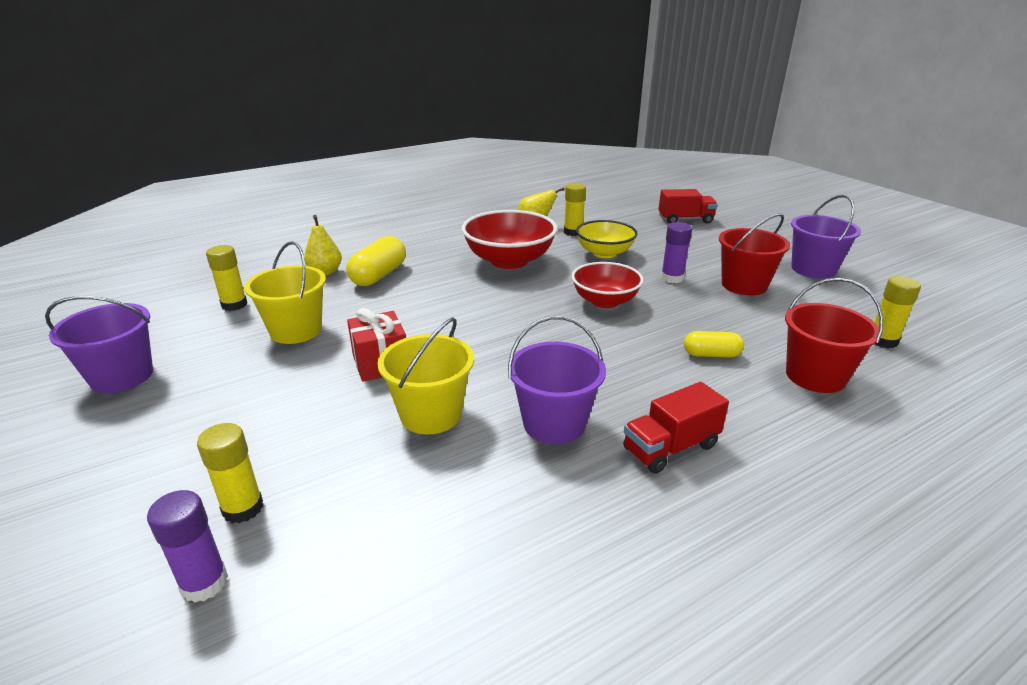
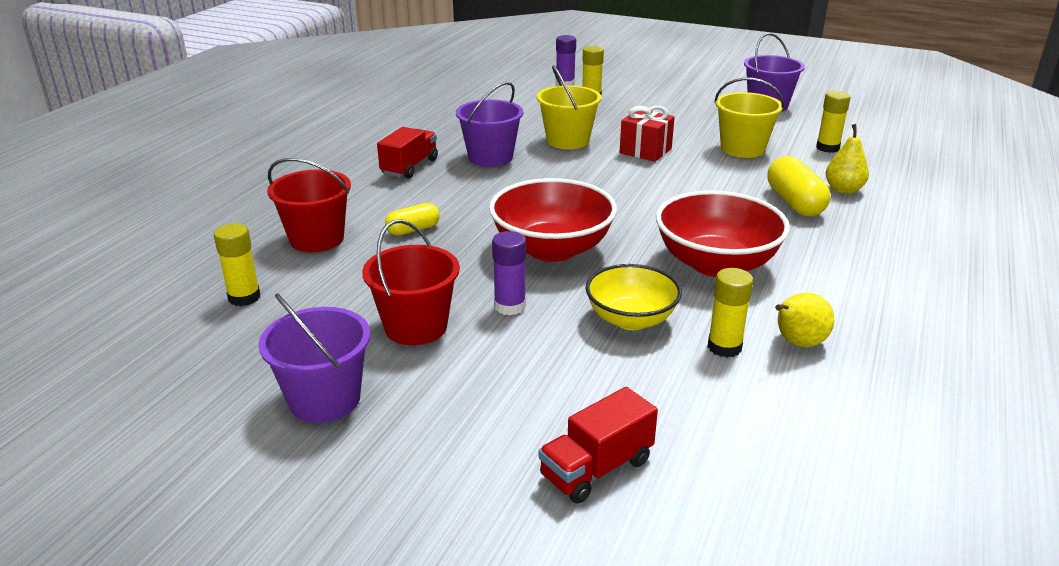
camera: 145 degrees right, 0 degrees up
(605, 301) = (552, 249): red bowl -> red bowl, size x1.51

